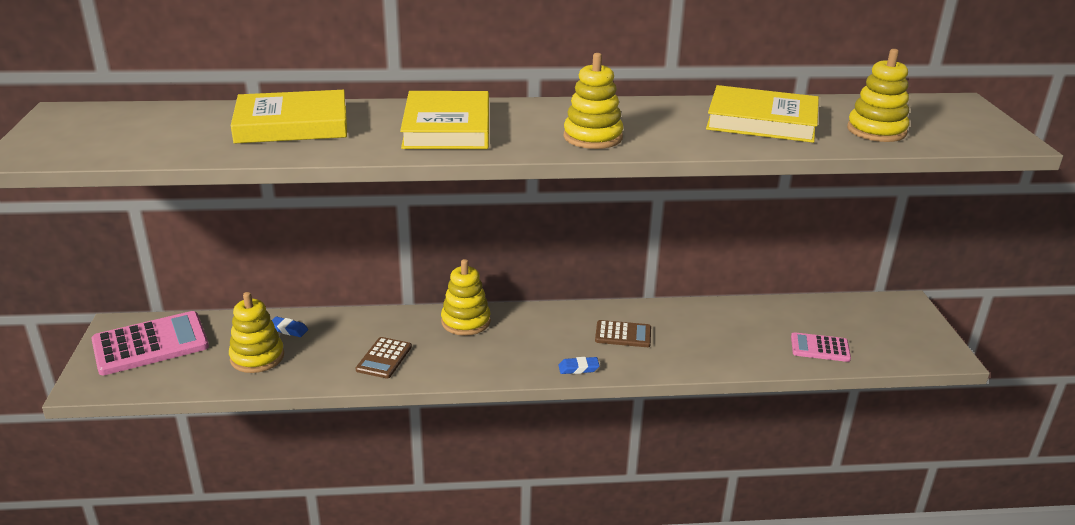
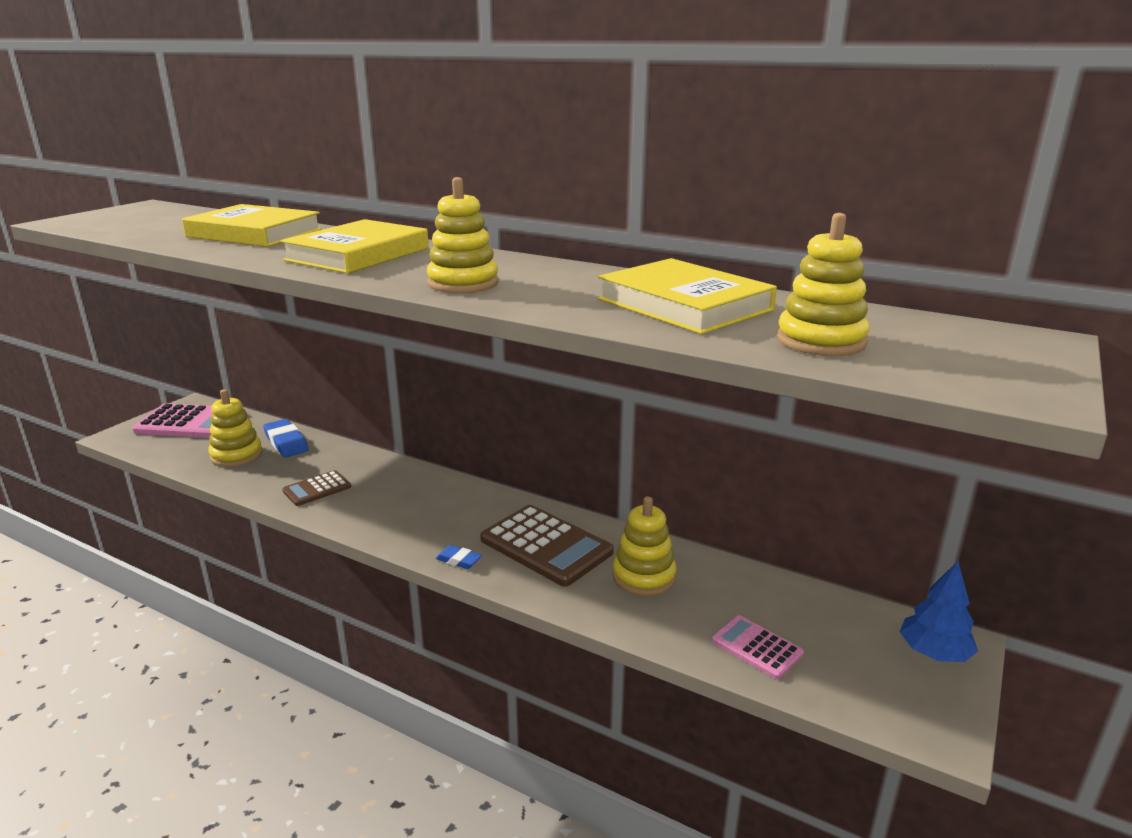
camera: 35 degrees right, 5 degrees down
(288, 329) = (286, 443): blue eraser -> blue eraser, size x1.74
(466, 322) = (422, 483): yellow stacking toy -> yellow stacking toy (644, 576)
(623, 334) = (546, 546): brown calculator -> brown calculator, size x1.81
(902, 314) = (934, 653): none -> blue tree

